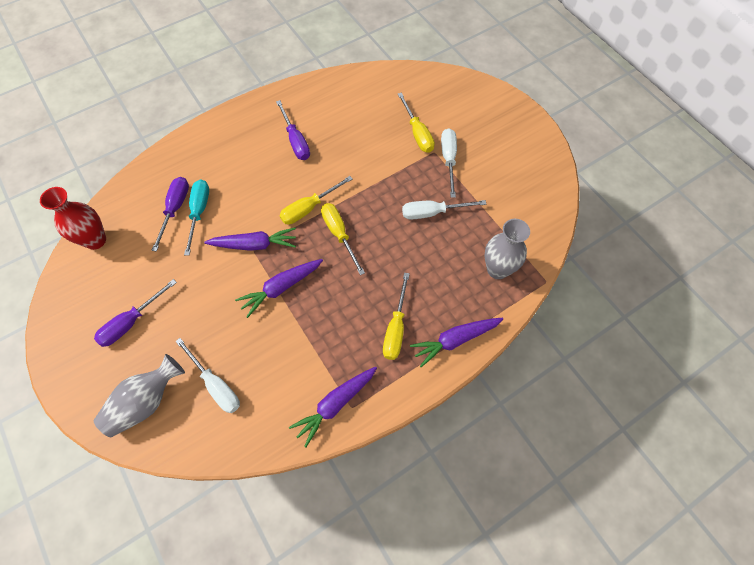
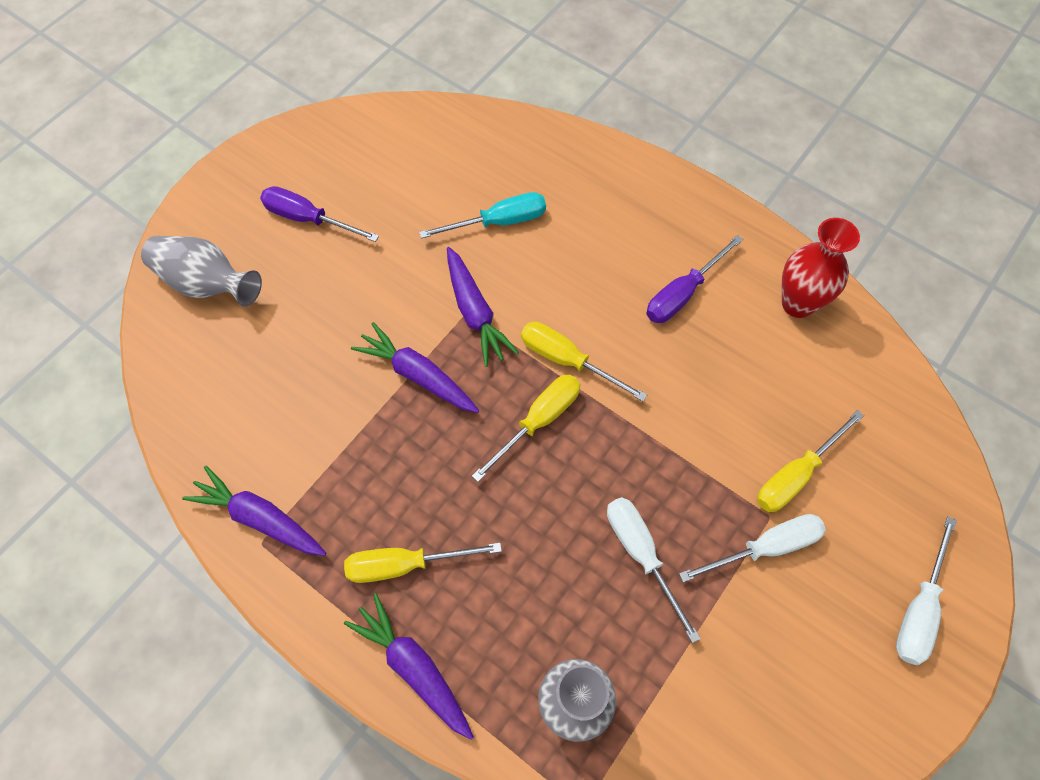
camera: 70 degrees right, 0 degrees up
(95, 240) = (409, 127): red vase -> red vase (798, 303)
(175, 209) = (492, 192): purple screwdriver -> none
(215, 385) = (249, 353): white screwdriver -> white screwdriver (918, 609)

